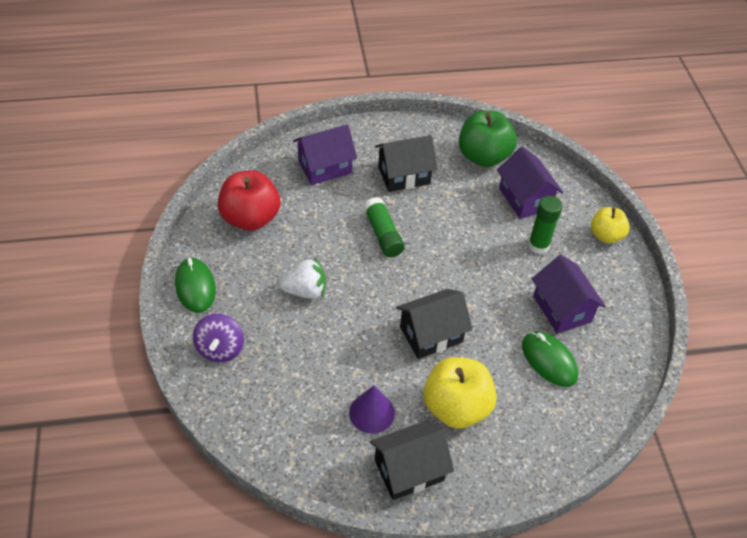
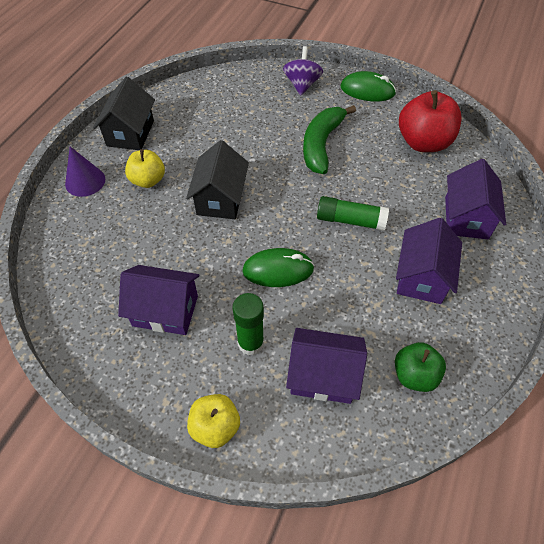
camera: 125 degrees right, 5 degrees up
(220, 349) = (302, 85): purple spinning top -> purple spinning top turned 60 degrees clockwise
(305, 290) = (321, 144): white strawberry -> green banana
(372, 413) = (187, 134): purple cone -> purple cone (85, 181)
(404, 175) = (422, 277): black house -> purple house
(456, 407) = (148, 180): yellow apple -> yellow apple, size x0.61
(483, 156) = (414, 375): green apple -> green apple, size x0.61
(549, 360) = (128, 264): green mouse -> green mouse (278, 270)

